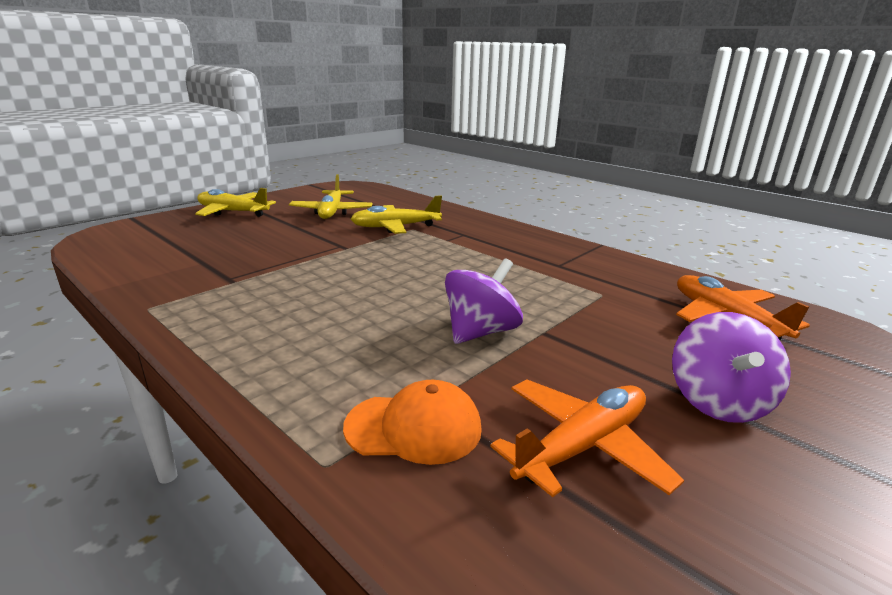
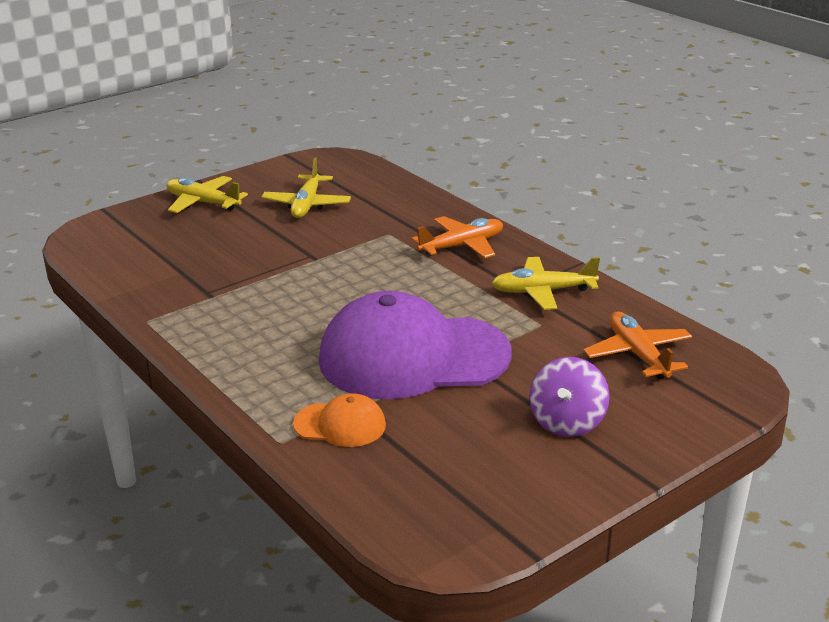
camera: 10 degrees right, 5 degrees up
(395, 227) = (371, 230): yellow plane -> yellow plane (543, 291)
(480, 332) = (413, 357): purple spinning top -> purple cap
(582, 446) = (448, 443): orange plane -> orange plane (462, 246)

